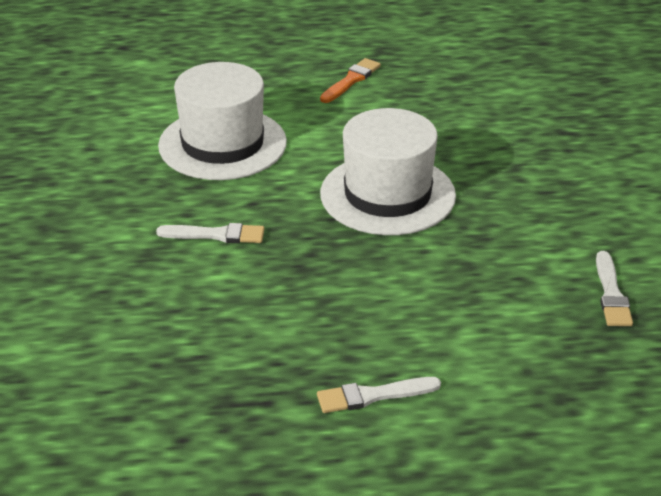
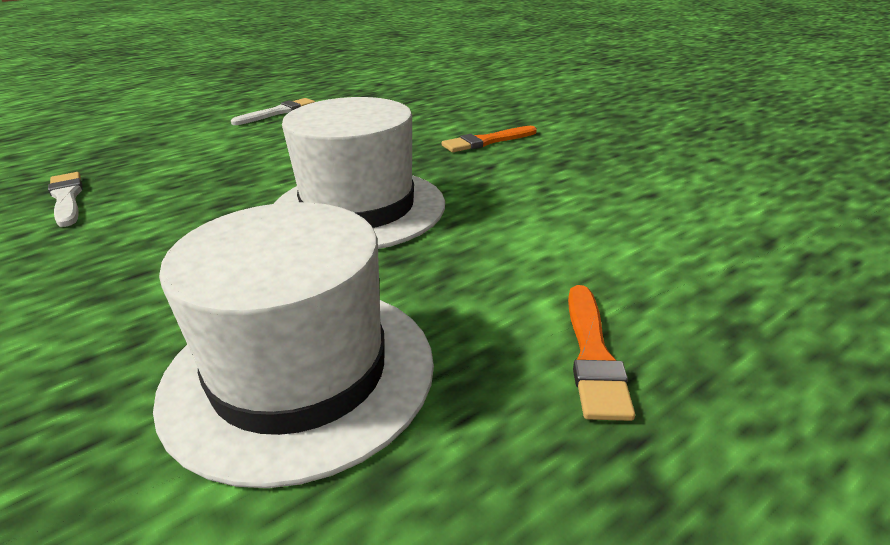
camera: 150 degrees right, 5 degrees down
(216, 235) = (486, 141): white brush -> orange brush
(222, 144) = (605, 198): white hat -> white hat (299, 373)

